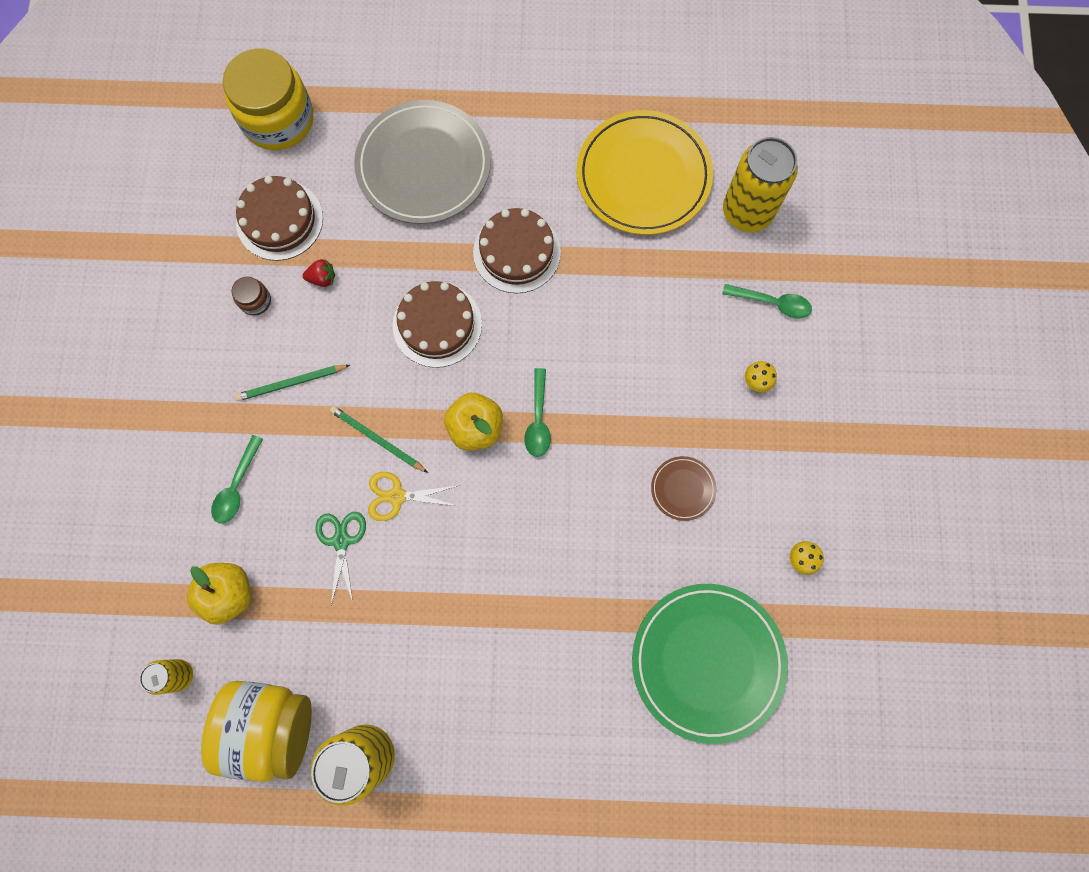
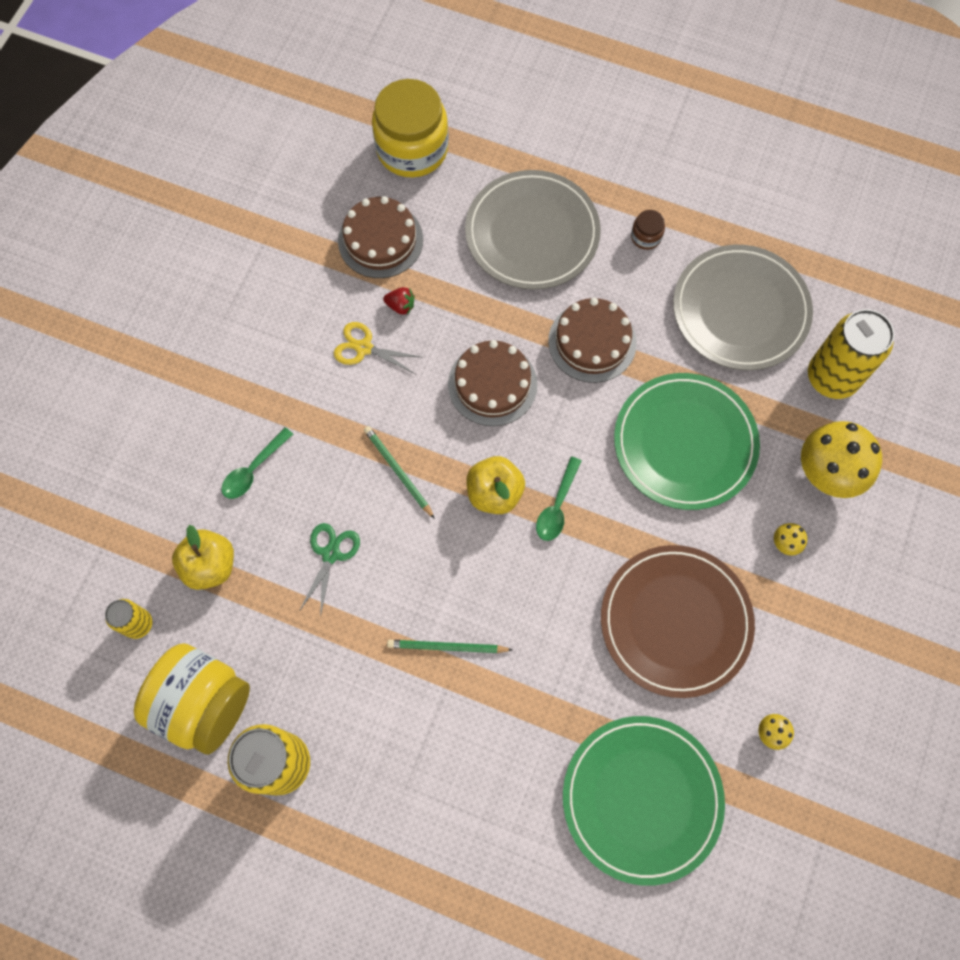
camera: 20 degrees right, 5 degrees down
(255, 301) = (332, 306): brown jar -> brown jar (646, 237)
(292, 383) = (338, 392): green pencil -> green pencil (447, 647)
(397, 496) = (397, 531): yellow scissors -> yellow scissors (364, 348)
(635, 319) = (684, 443): none -> green plate
(643, 176) = (740, 310): yellow plate -> grey plate
(683, 489) = (675, 621): brown plate -> brown plate, size x2.26
(772, 303) = (827, 473): green spoon -> yellow mushroom

